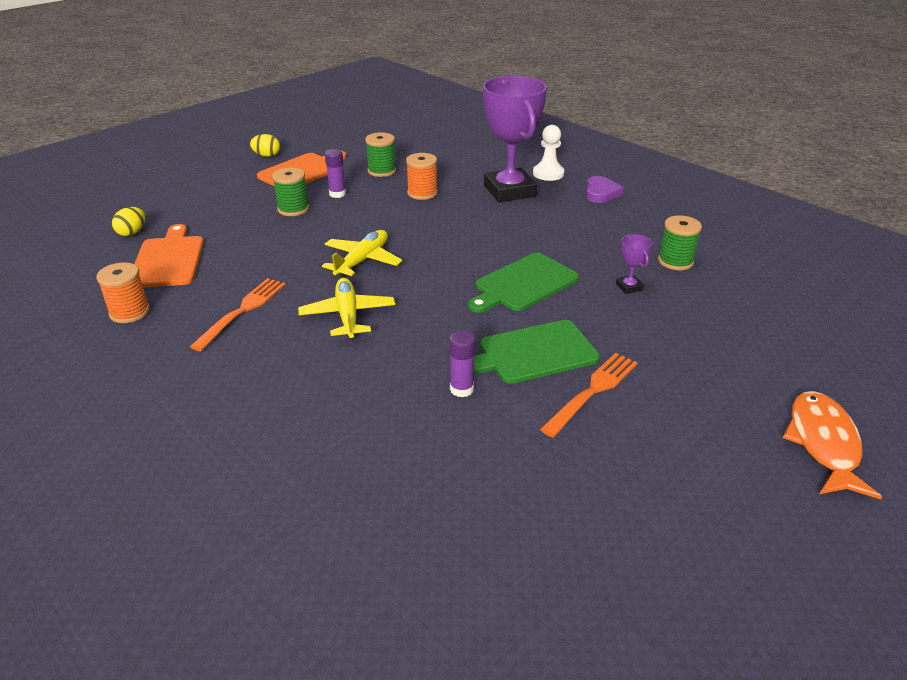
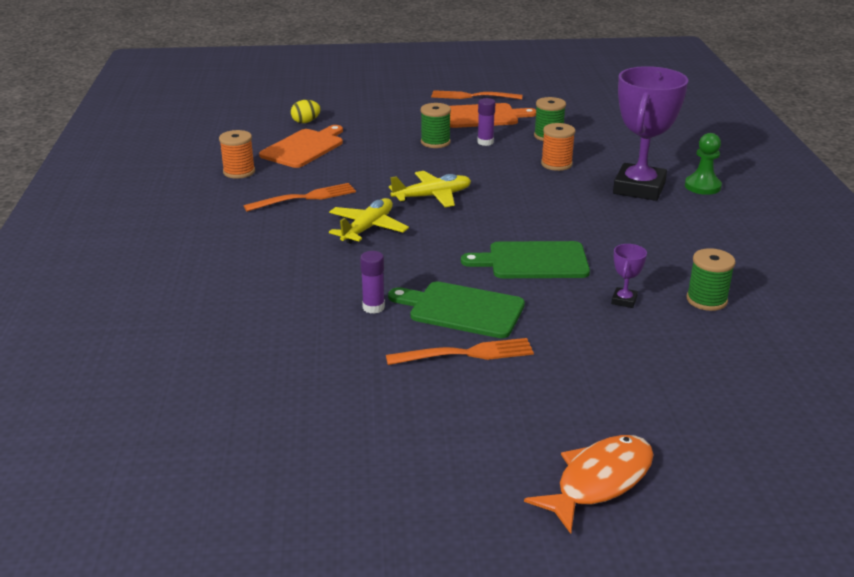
camera: 40 degrees right, 5 degrees down
(267, 156) = (472, 96): yellow egg -> orange fork
(548, 174) = (702, 186): white pawn -> green pawn
(601, 193) = (729, 220): purple heart -> none

